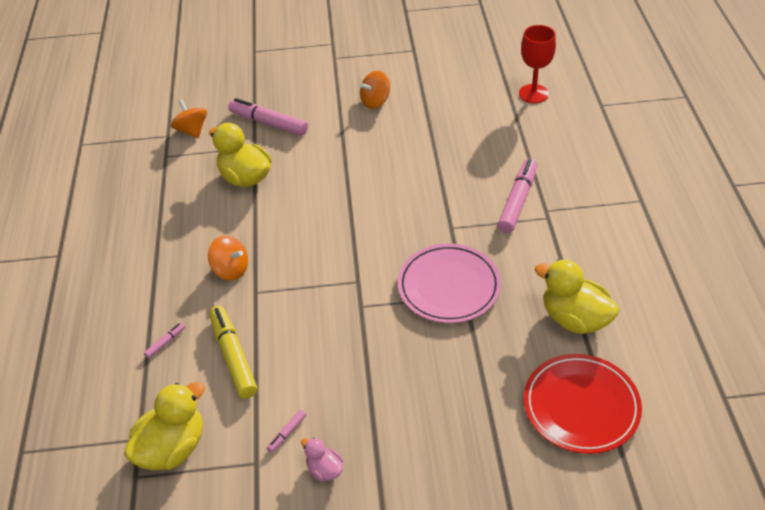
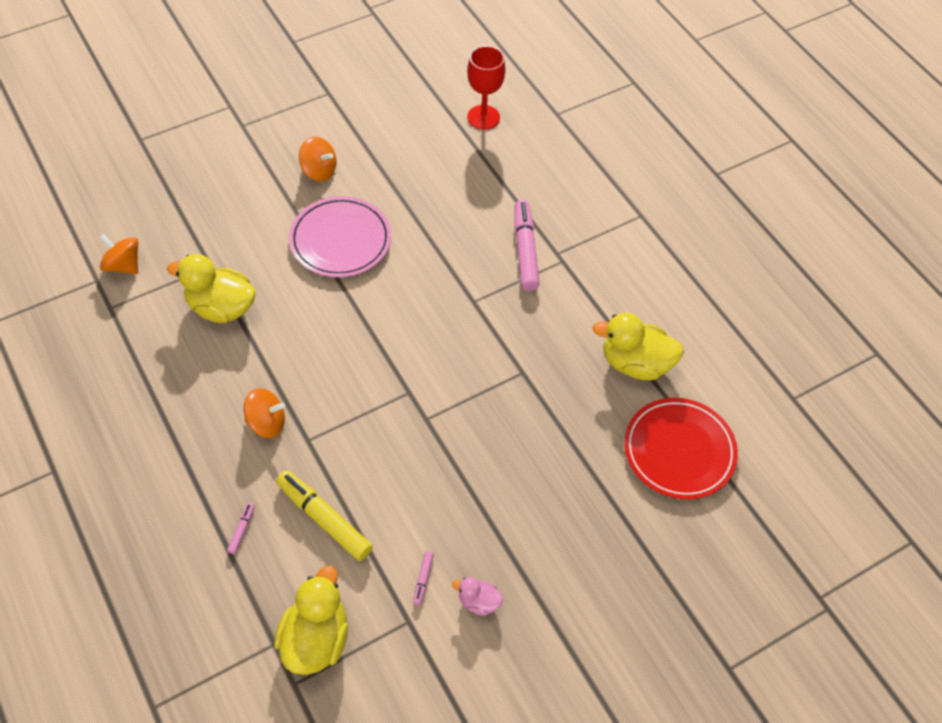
camera: 30 degrees left, 10 degrees up
(268, 123) = (210, 231): pink marker -> none
(375, 101) = (319, 171): orange spinning top -> orange spinning top turned 90 degrees counterclockwise
(449, 286) = (502, 368): pink plate -> pink plate (340, 240)

